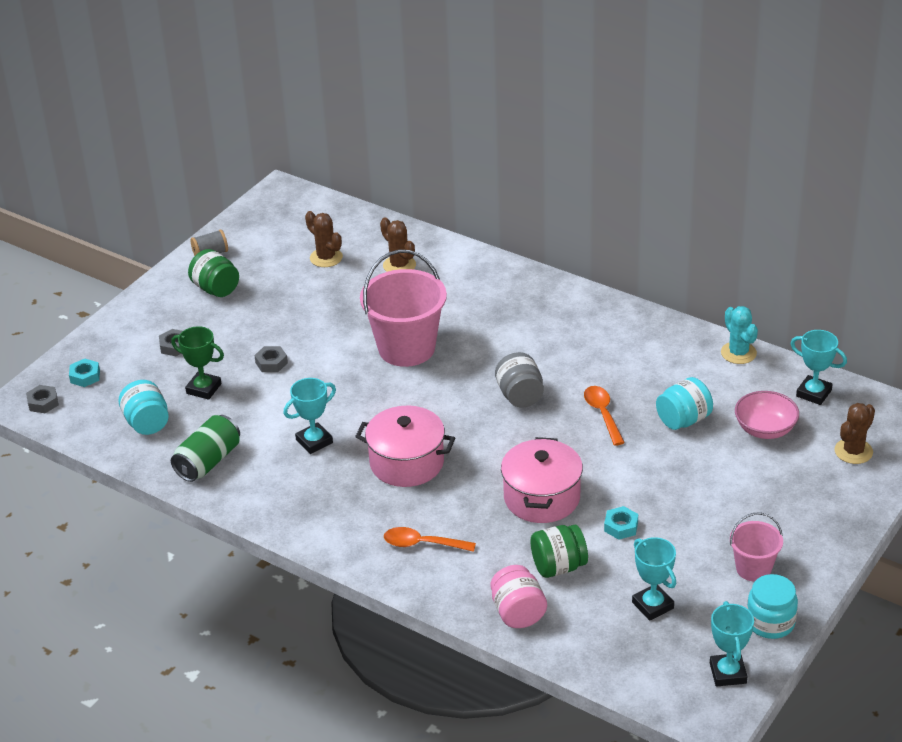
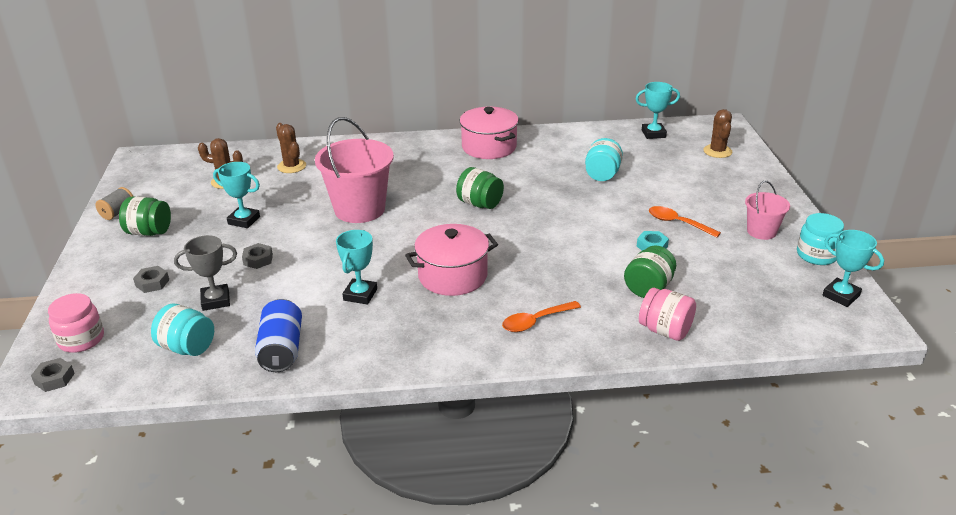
camera: 40 degrees left, 5 degrees down
(85, 376) = (81, 339): turquoise nut -> pink jar
(204, 389) = (215, 300): green trophy -> grey trophy
(208, 461) = (282, 349): green can -> blue can
(399, 265) = (291, 166): brown cactus -> brown cactus turned 45 degrees clockwise
(520, 396) = (480, 204): grey jar -> green jar
(542, 498) = (578, 254): pink pot -> pink pot (489, 147)
(602, 414) = (548, 191): orange spoon -> orange spoon (677, 223)
(652, 605) = (739, 281): turquoise trophy -> turquoise trophy (244, 220)
(738, 353) = (583, 131): turquoise cactus -> none
(765, 429) = (655, 160): pink bowl -> none

